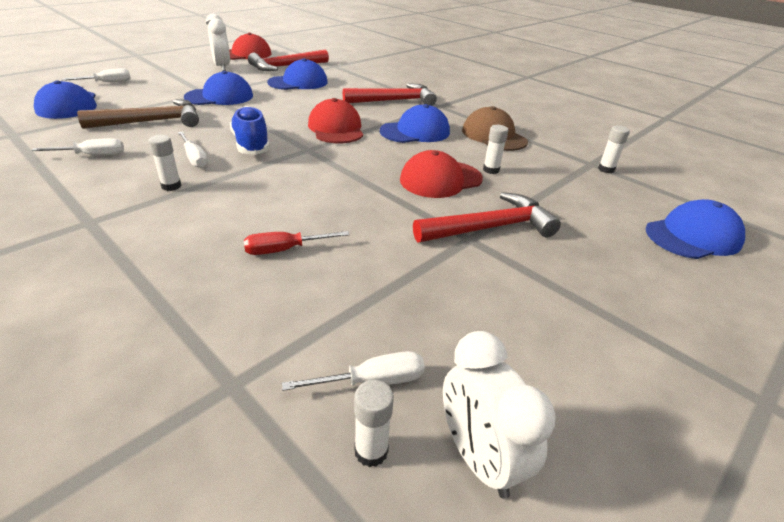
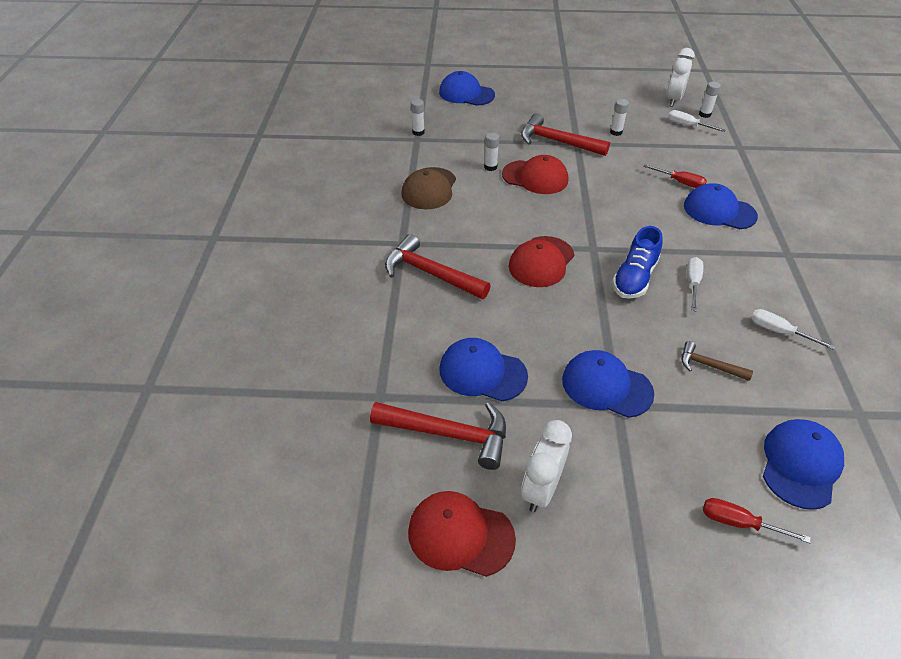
camera: 130 degrees left, 10 degrees up
(107, 82) = (738, 523): white screwdriver -> red screwdriver
(152, 122) = (708, 365): brown hammer -> brown hammer, size x0.54
(171, 186) = (724, 260): white glue stick -> white glue stick (616, 132)
(415, 132) = (481, 224): blue cap -> blue cap (719, 211)

